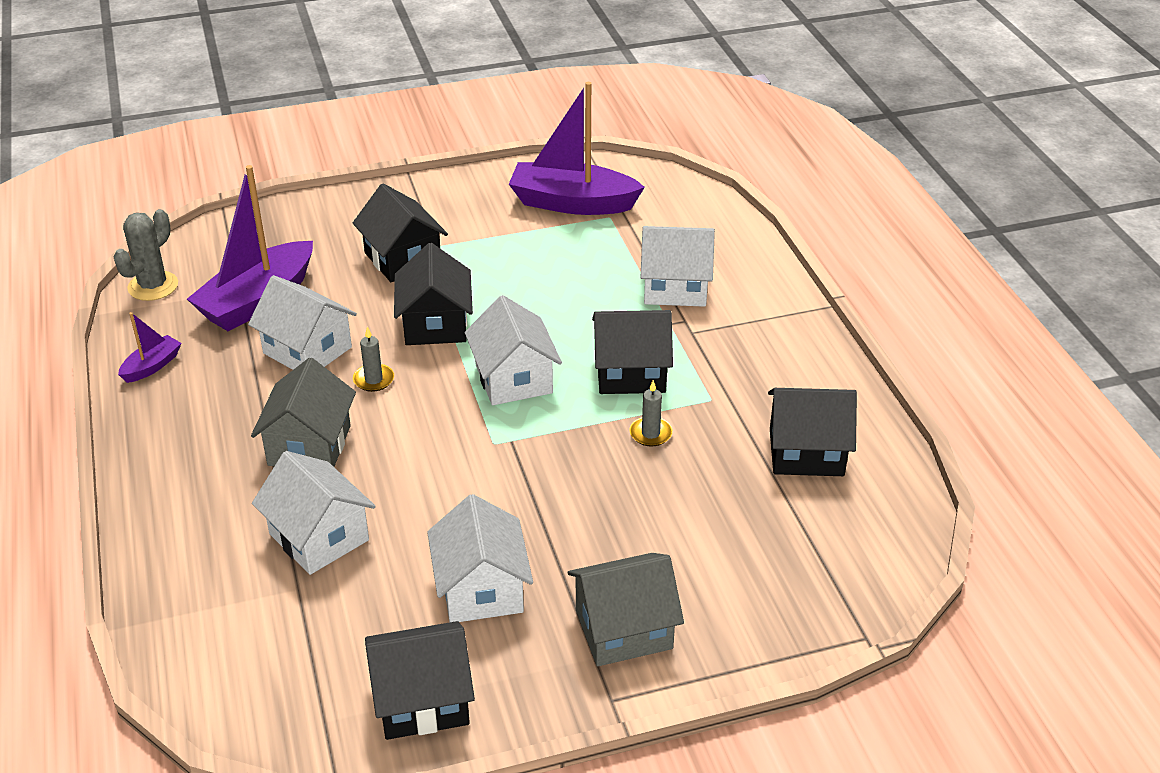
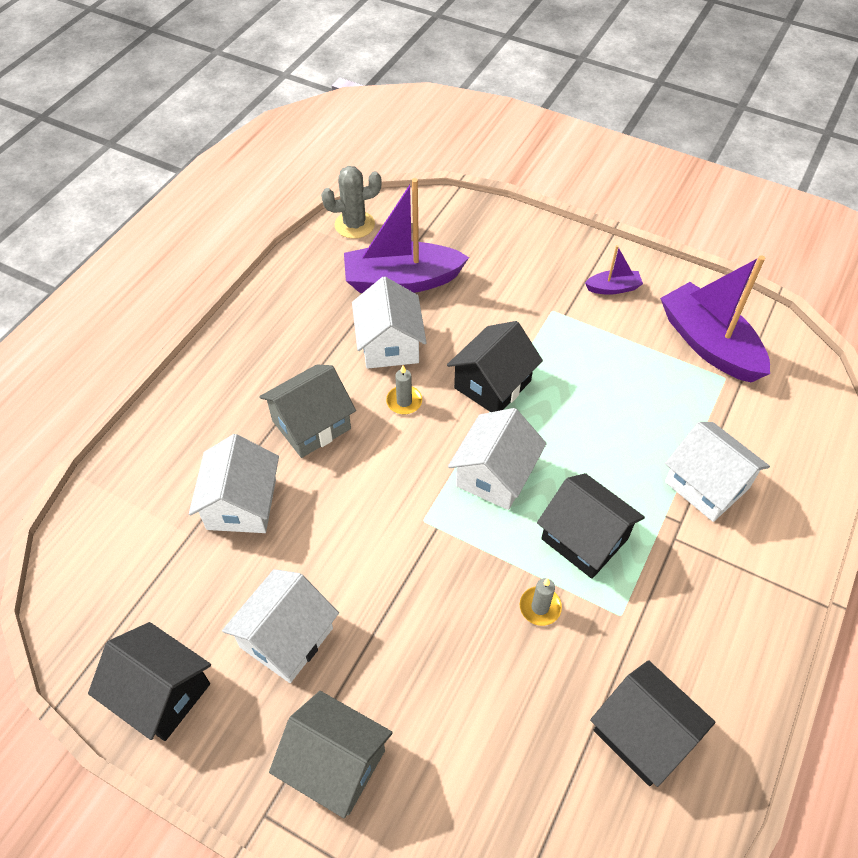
camera: 45 degrees right, 15 degrees up
(152, 366) = (291, 289): purple boat -> purple boat (613, 288)
(402, 259) = (530, 310): black house -> none

